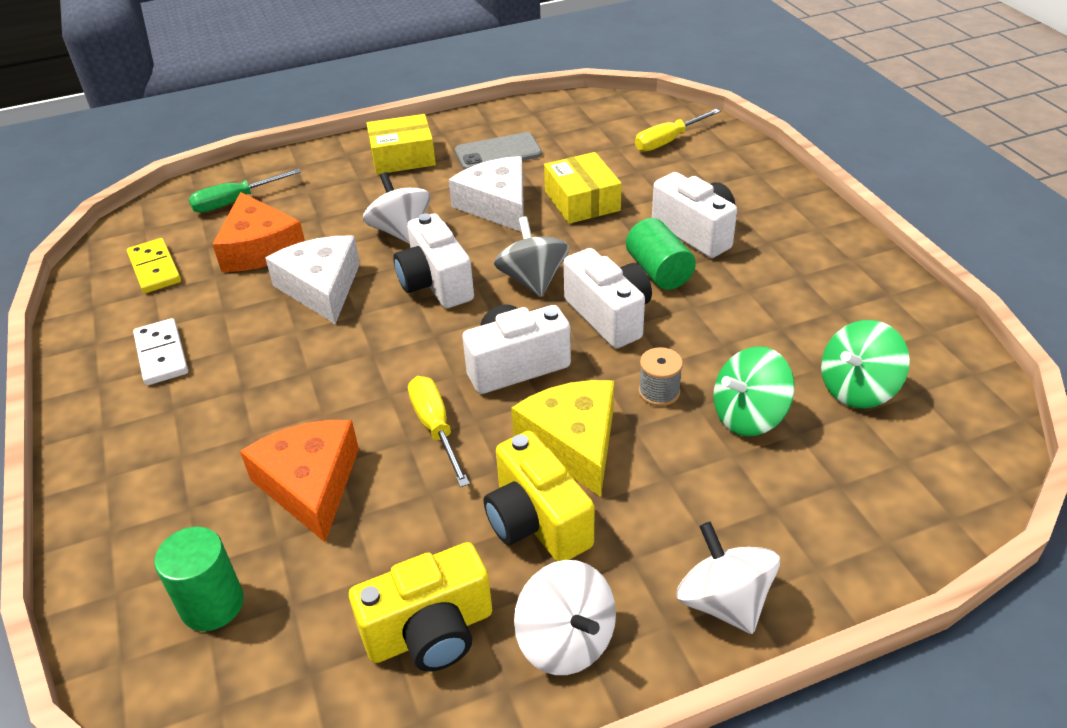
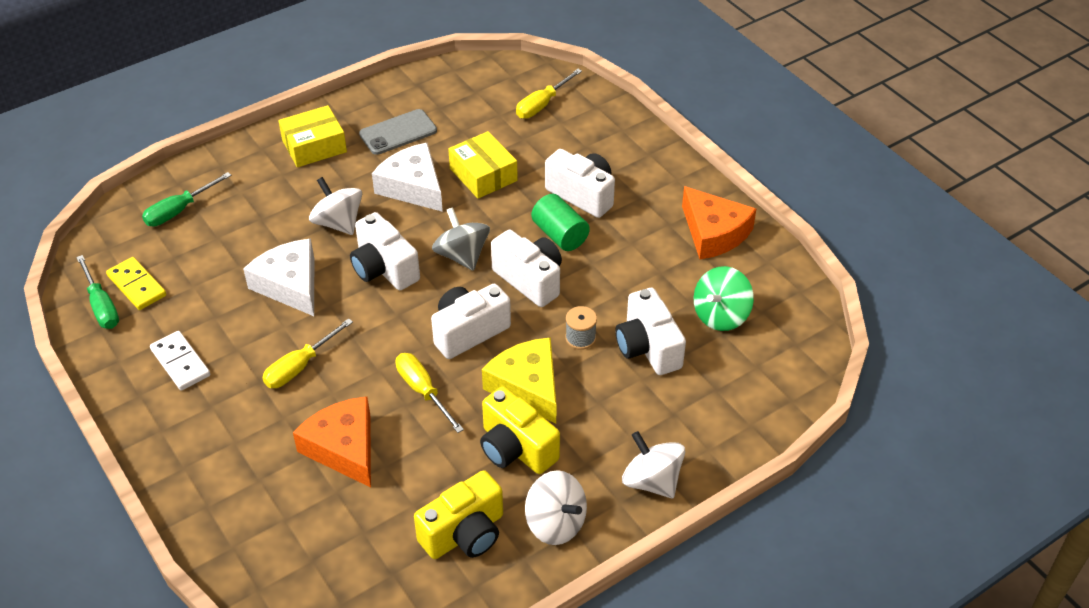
camera: 15 degrees left, 5 degrees up
(107, 284) = (101, 306): none -> green screwdriver
(212, 604) = (307, 542): green cylinder -> none
(259, 248) = (221, 254): orange cheese -> orange cheese (713, 233)
(296, 378) = (300, 366): none -> yellow screwdriver
(748, 416) = (648, 347): green spinning top -> white camera

